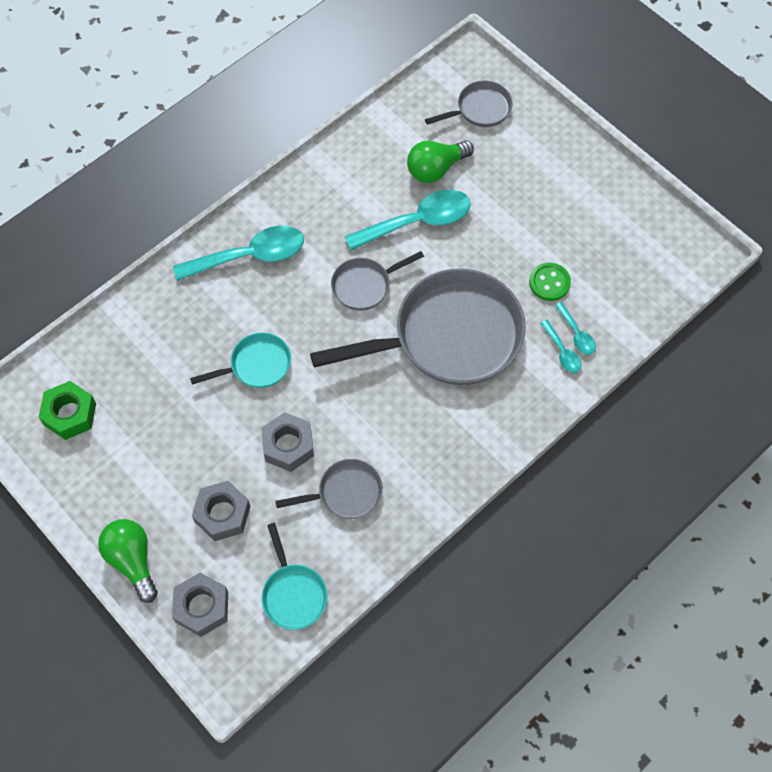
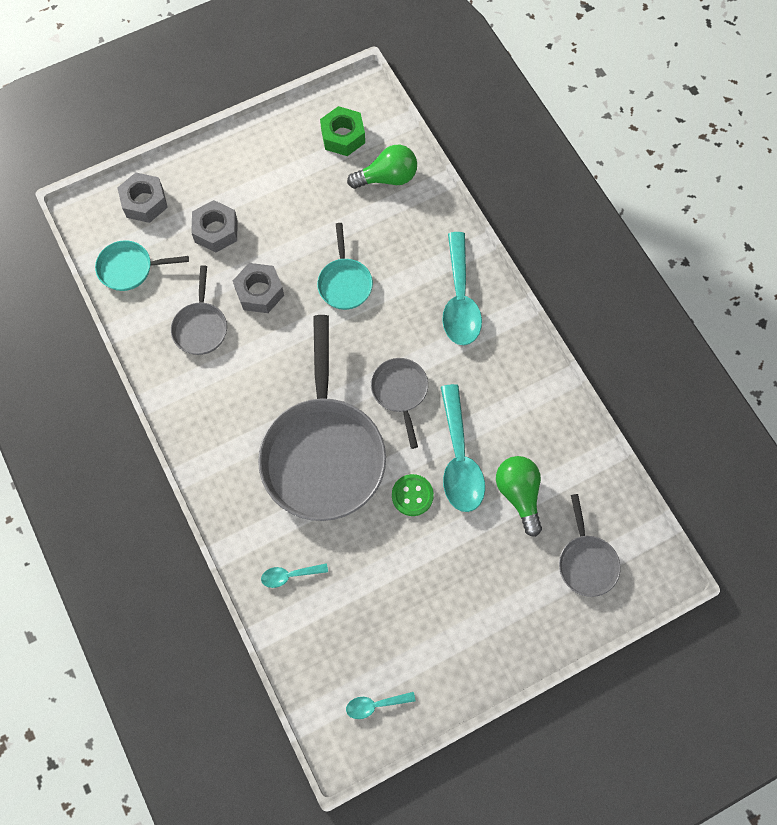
camera: 105 degrees right, 5 degrees up
(132, 560) = (201, 161): green light bulb -> green light bulb (387, 178)
(549, 283) = (354, 567): green button -> green button (412, 495)
(562, 352) = (275, 555): turquoise spoon -> turquoise spoon (375, 705)

